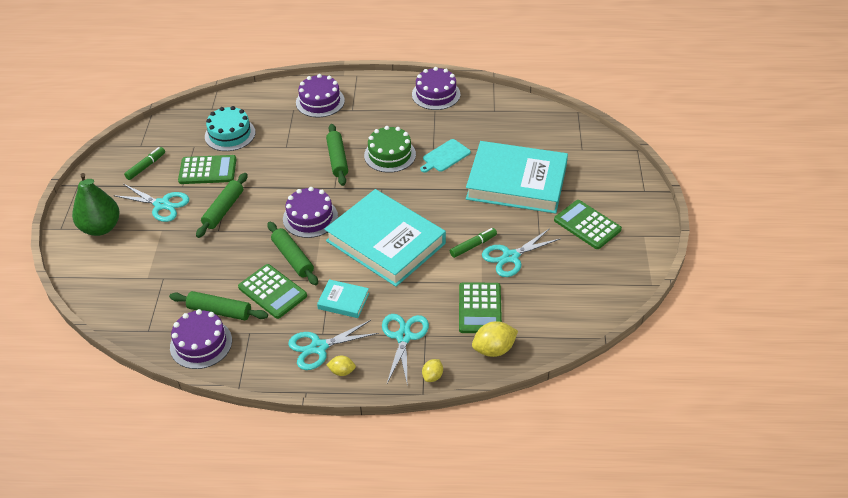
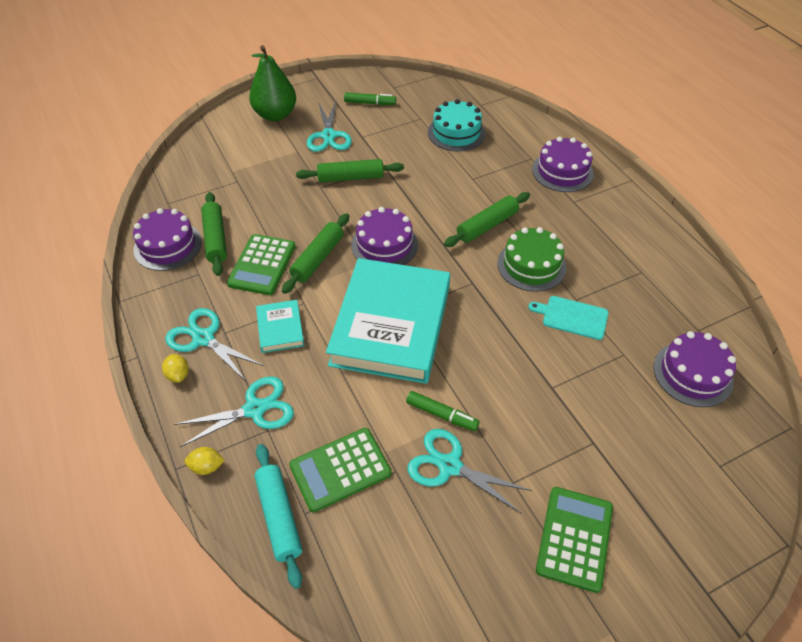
camera: 60 degrees right, 5 degrees up
(207, 170) = (395, 142): green calculator -> none
(436, 94) = (670, 260): purple cake -> purple cake (693, 374)
(494, 349) = (279, 517): yellow lemon -> turquoise rolling pin
(516, 182) = (589, 413): turquoise book -> none

